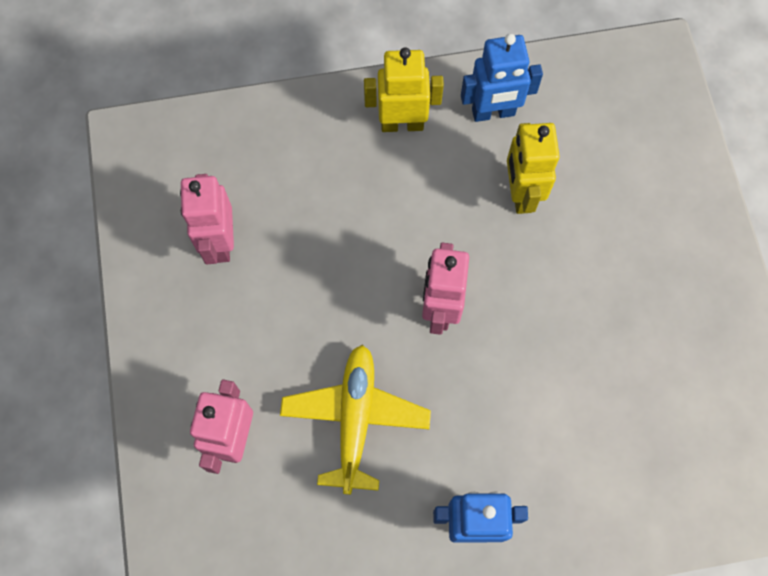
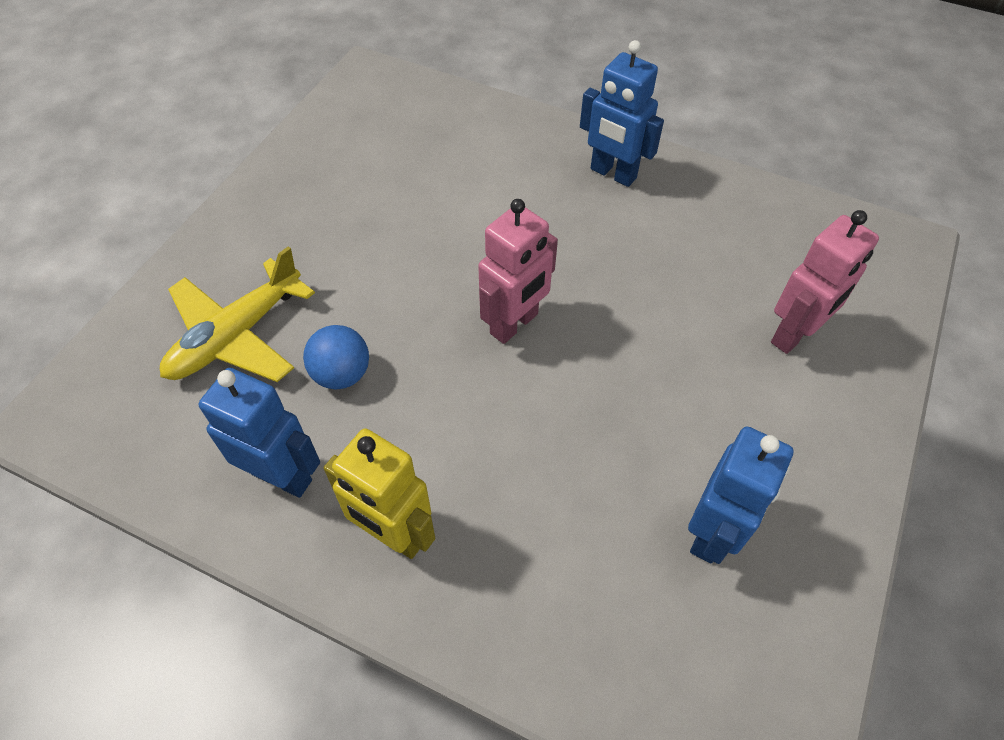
camera: 145 degrees left, 15 degrees down
(220, 242) = (712, 533): pink robot -> blue robot
(355, 418) = (663, 287): yellow plane -> yellow plane (236, 336)
(521, 194) = (341, 374): yellow robot -> blue ball

